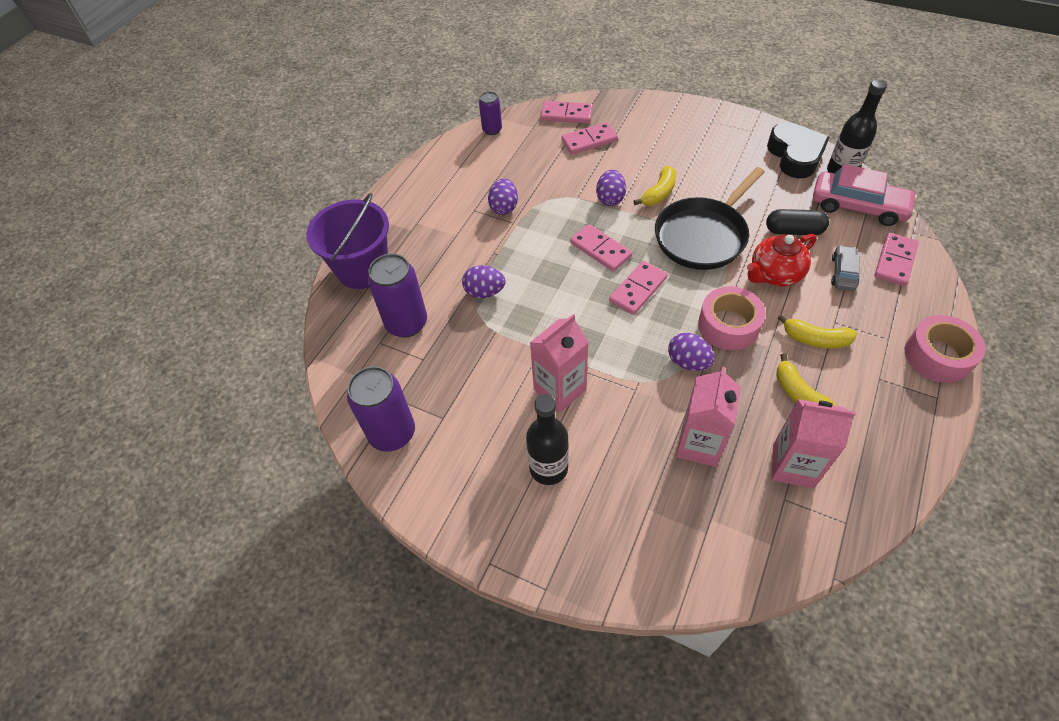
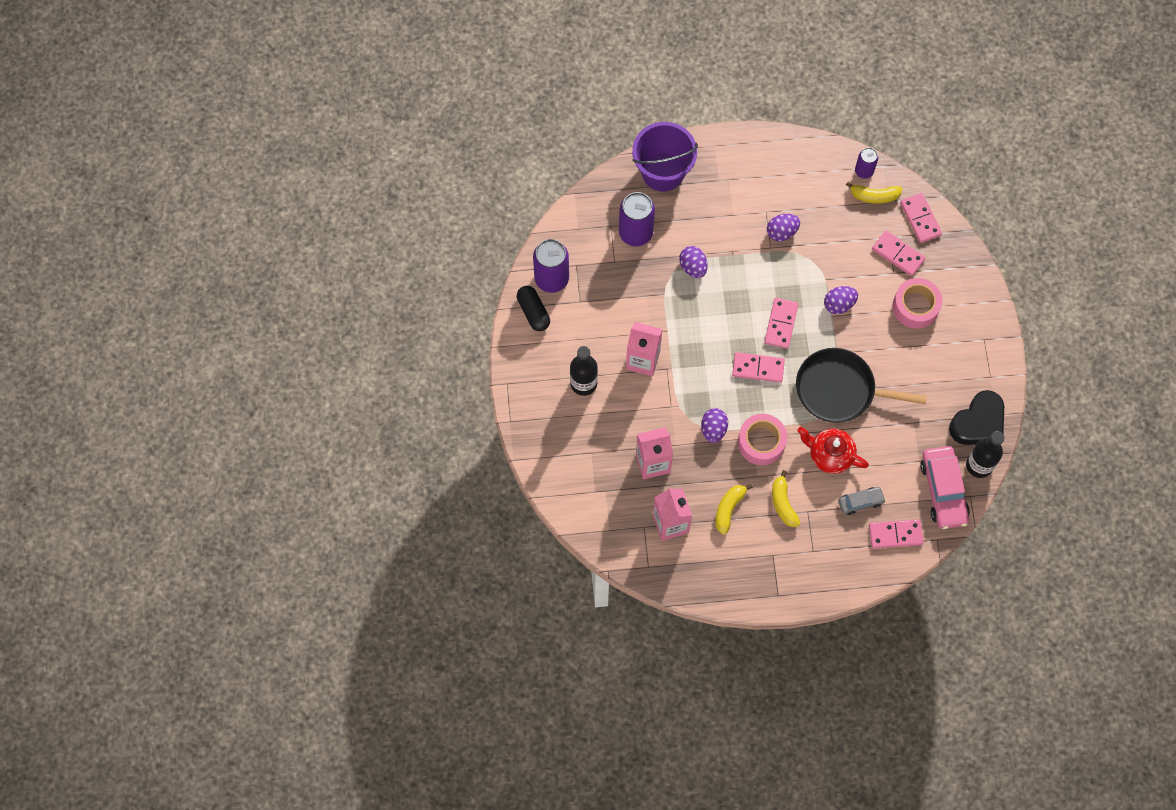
camera: 55 degrees right, 15 degrees up
(659, 193) = (867, 337): yellow banana -> yellow banana (874, 196)
(793, 231) = (885, 452): black capsule -> black capsule (533, 312)
(937, 356) = (816, 587): pink tape -> pink tape (915, 307)

